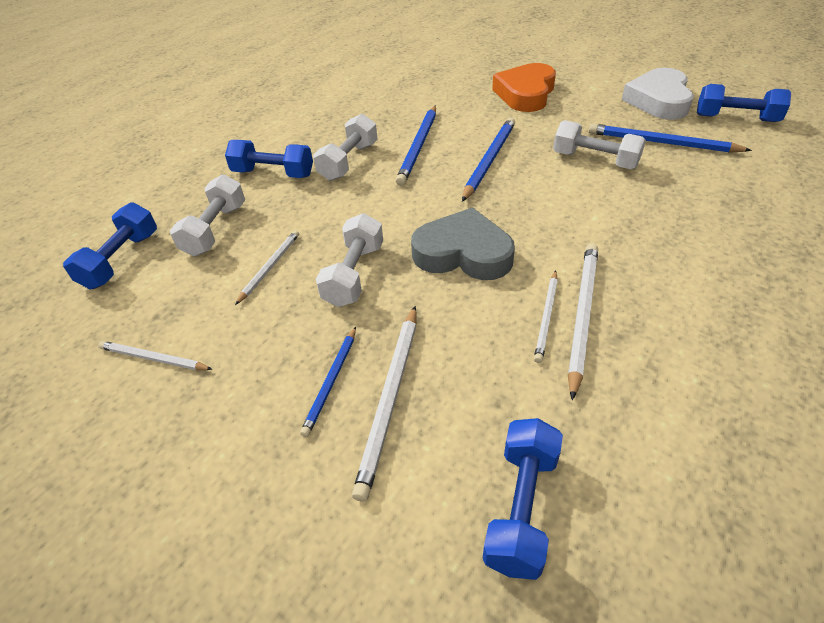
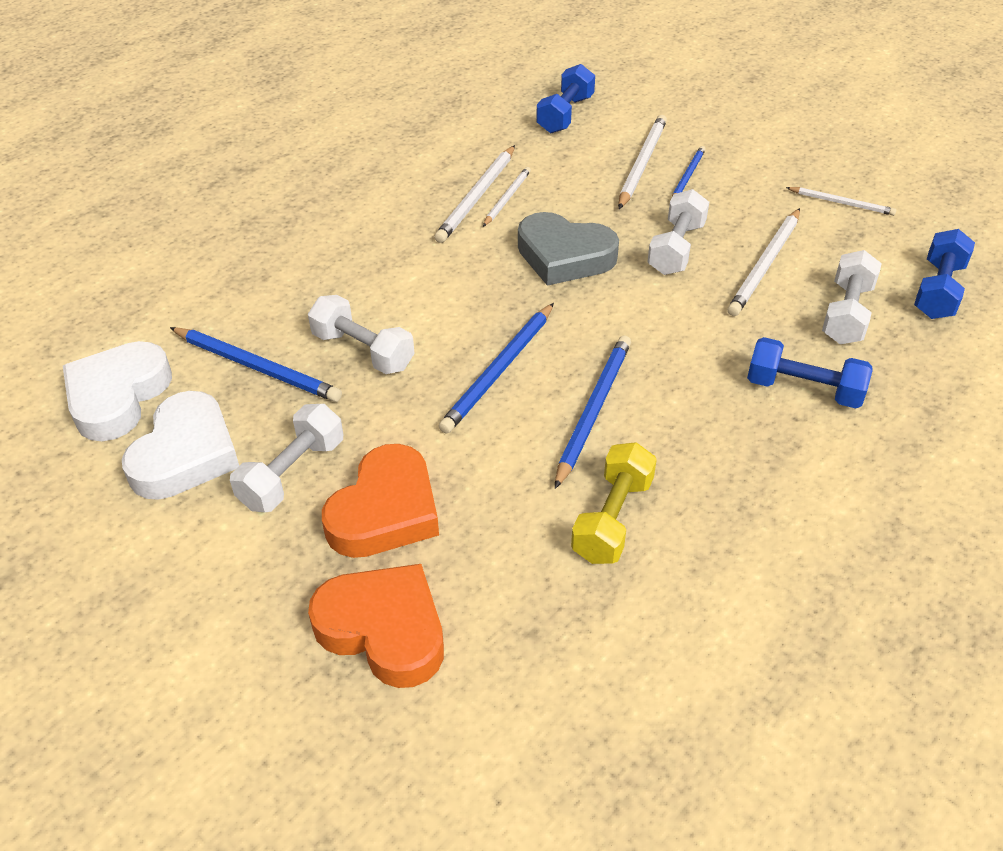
camera: 175 degrees left, 0 degrees up
(269, 267) = (765, 264): white pencil -> white pencil, size x1.64
(348, 161) = (697, 396): white dumbbell -> white dumbbell (292, 473)
(401, 104) = (612, 519): none -> yellow dumbbell
(502, 63) = (384, 629): none -> orange heart
(736, 118) = (117, 396): blue dumbbell -> white heart

